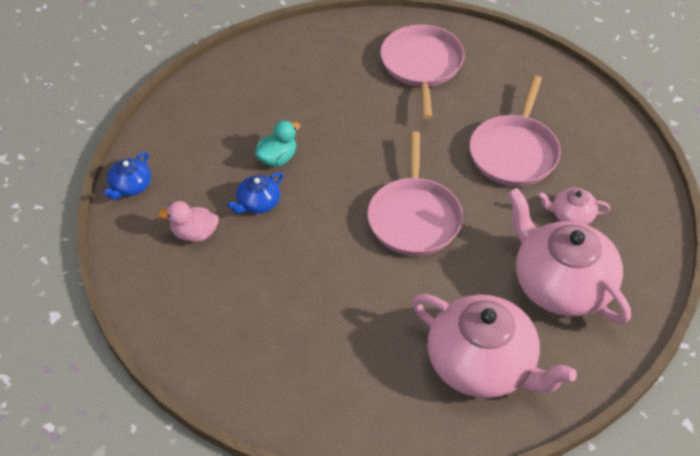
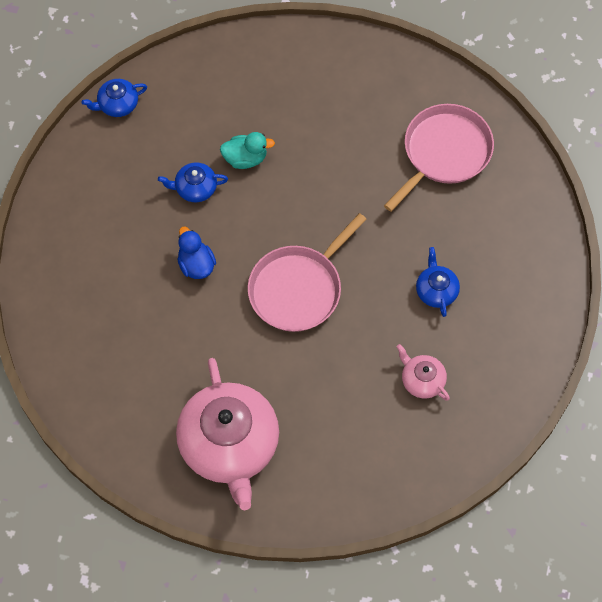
camera: 40 degrees right, 15 degrees up
(194, 234) = (127, 181): pink duck -> none
(315, 255) = (196, 265): none -> blue duck
(514, 152) = (436, 290): pink pan -> blue teapot
(561, 284) = (352, 430): pink teapot -> none

